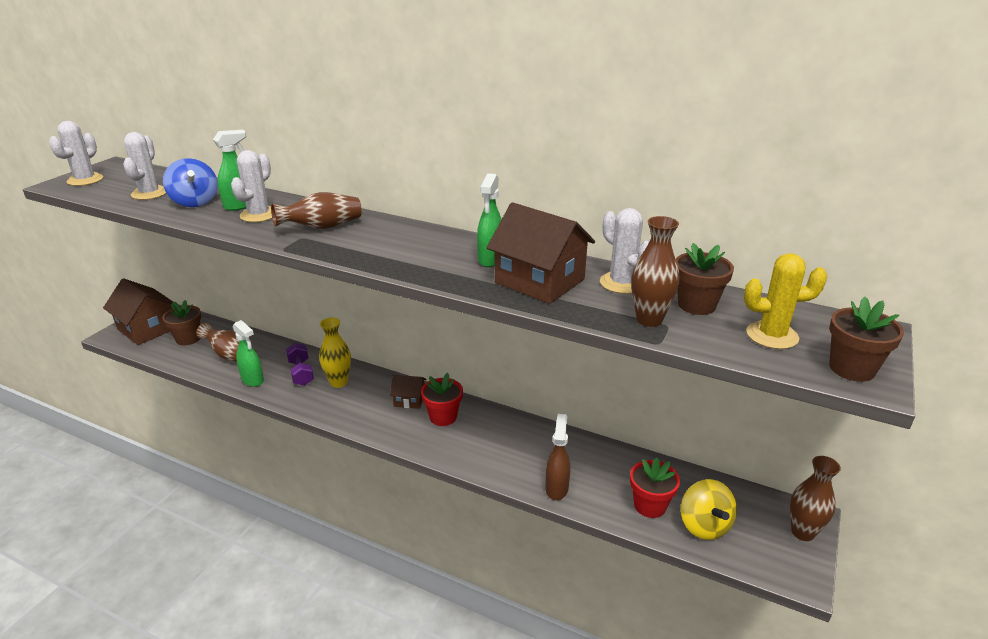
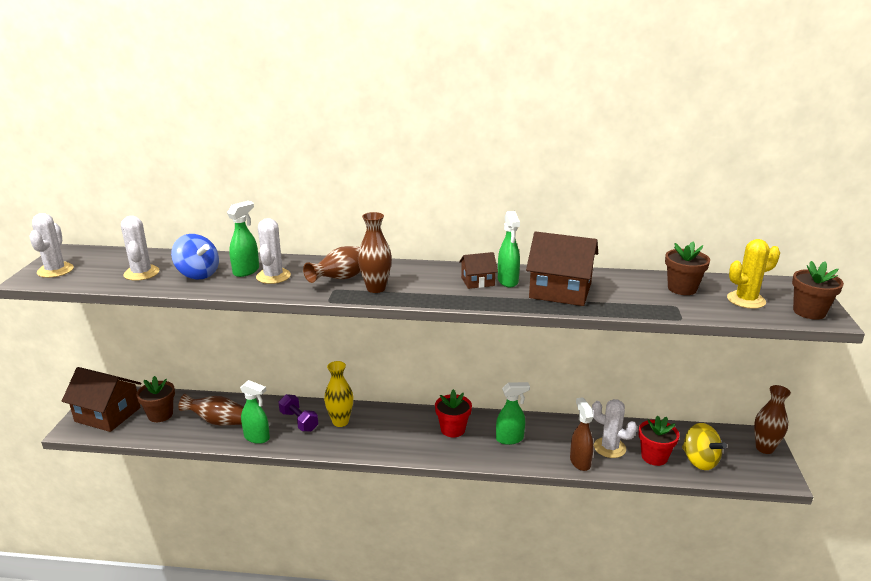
camera: 20 degrees left, 5 degrees down
(409, 400) = (414, 422): brown house -> brown house (477, 281)
(496, 442) = (510, 439): none -> green spray bottle
(621, 283) = (619, 282): white cactus -> white cactus (609, 448)
(649, 320) = (661, 304): brown vase -> brown vase (376, 288)

